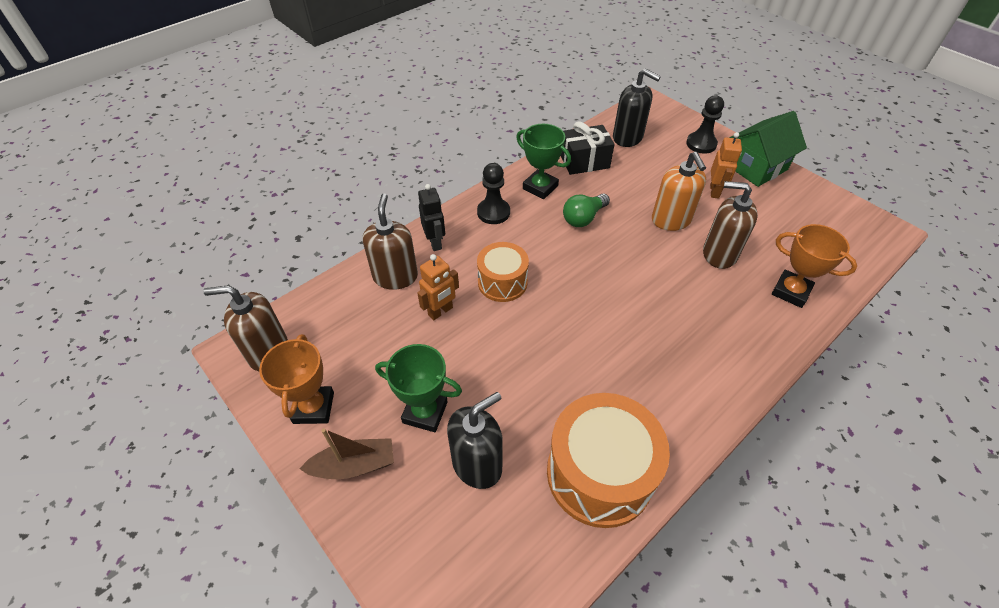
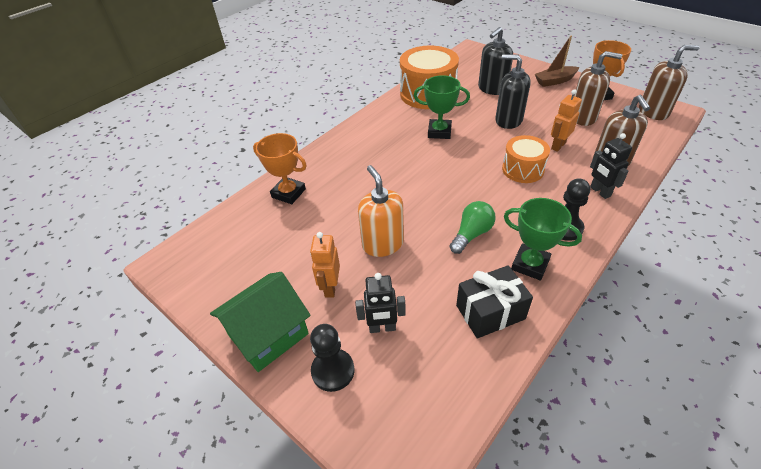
camera: 175 degrees right, 5 degrees down
(425, 412) = (532, 101): green trophy -> green trophy (439, 132)
(628, 138) = (439, 369): black soap dispenser -> black soap dispenser (508, 120)
(668, 161) = (382, 328): none -> black robot
(719, 254) = (340, 216): brown soap dispenser -> brown soap dispenser (583, 117)

